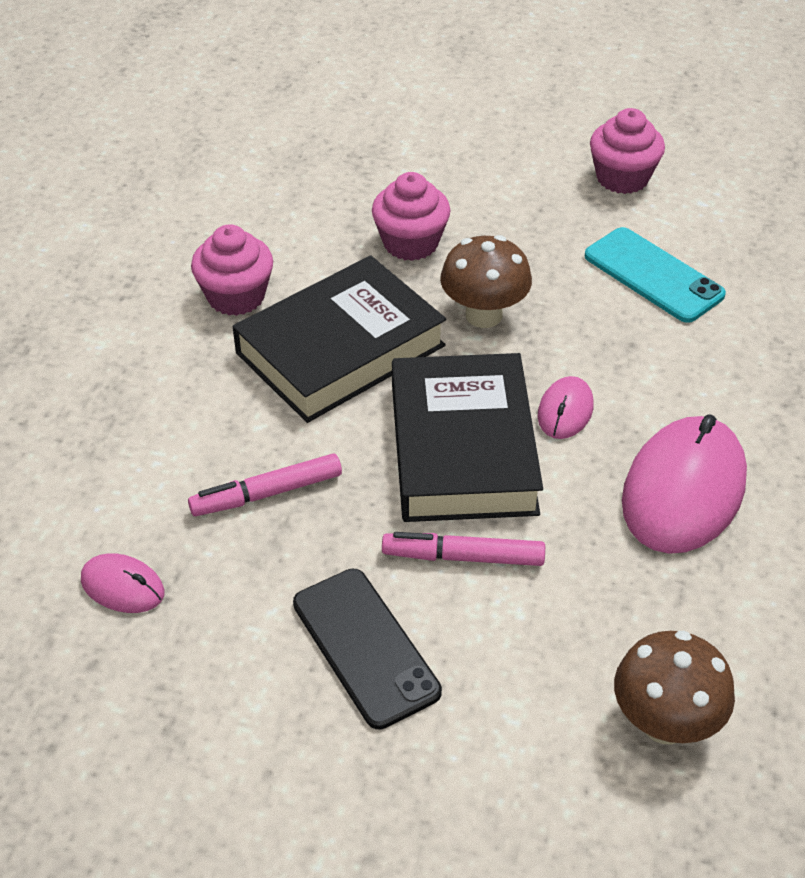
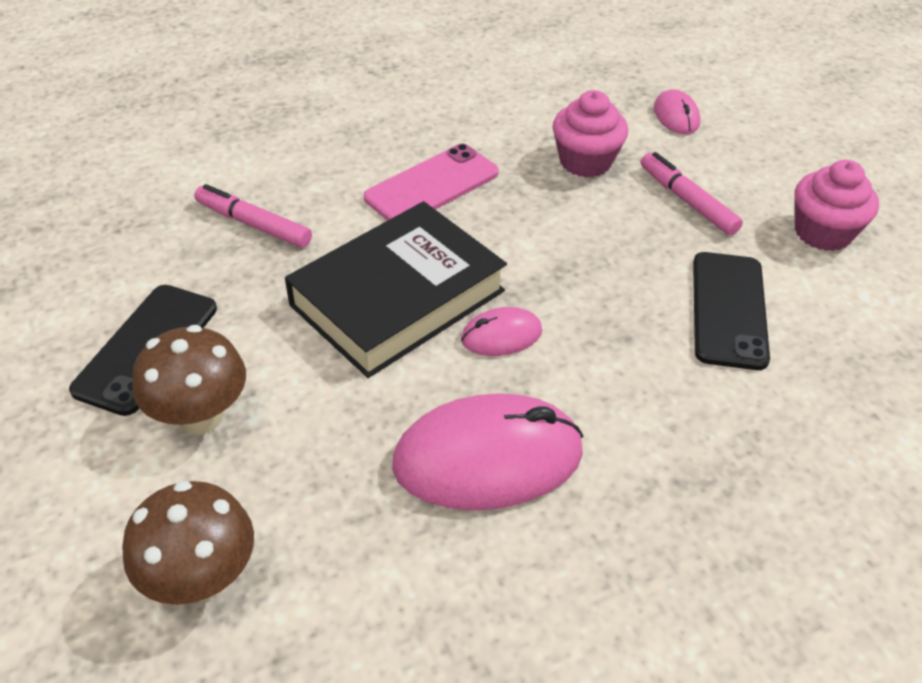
camera: 50 degrees right, 0 degrees up
(123, 586) = (112, 206): pink mouse -> pink mouse (676, 116)
(236, 296) = (428, 114): pink cupcake -> none
(340, 349) = (432, 185): black book -> pink phone
(463, 557) = (282, 356): pink marker -> pink marker (687, 201)
(483, 315) = (555, 237): brown mushroom -> brown mushroom (201, 416)
(653, 275) = (728, 310): turquoise phone -> black phone

